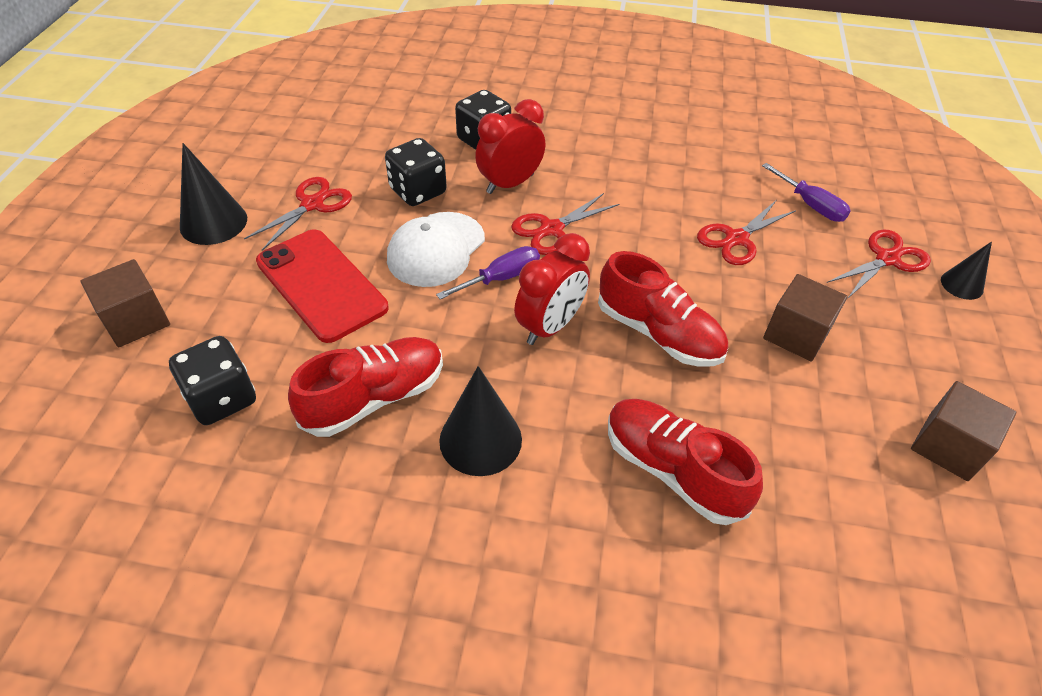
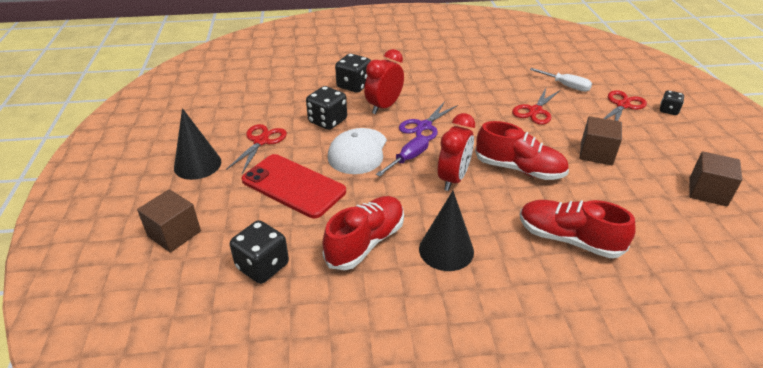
camera: 15 degrees left, 10 degrees down
(551, 229) = (424, 126): red scissors -> purple scissors
(810, 205) = (566, 86): purple screwdriver -> white screwdriver
(961, 285) = (668, 110): black cone -> black dice

